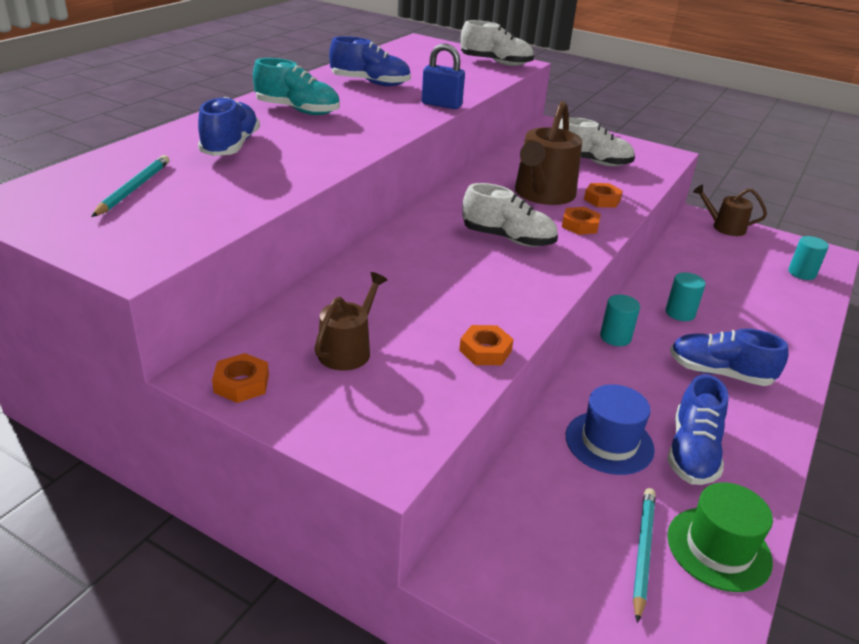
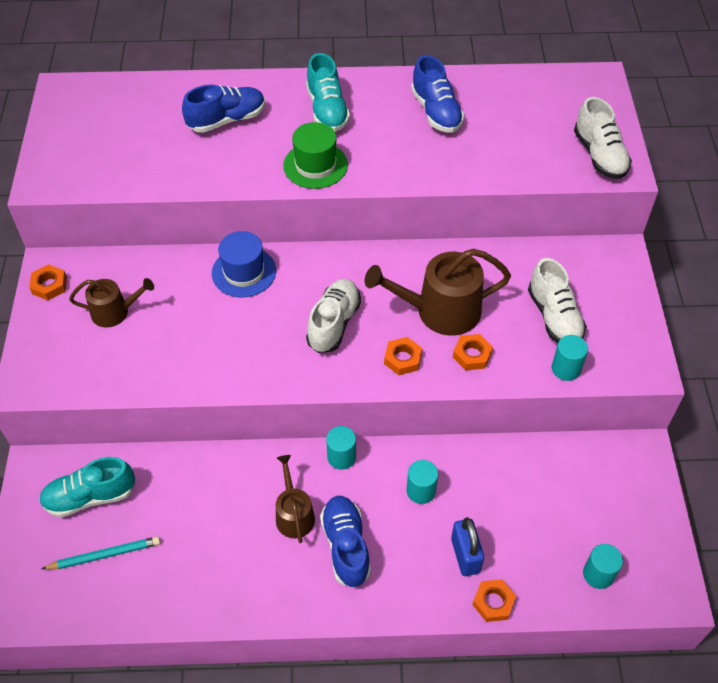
camera: 60 degrees right, 20 degrees up
(134, 189) = (126, 122): turquoise pencil -> none
(441, 105) = (434, 175): blue padlock -> blue padlock (465, 555)
(485, 351) = (164, 379): orange nut -> orange nut (493, 602)
(508, 239) = (334, 323): white shoe -> white shoe turned 150 degrees counterclockwise
(545, 532) = (90, 497): none -> turquoise shoe
(609, 442) = (201, 500): blue hat -> blue hat (244, 272)
(646, 176) = (566, 369): none -> turquoise cylinder
(692, 452) = (225, 555): blue shoe -> none
(718, 548) = (133, 598): green hat -> green hat (315, 165)
(724, 227) = (641, 479): brown watering can -> brown watering can (294, 514)

